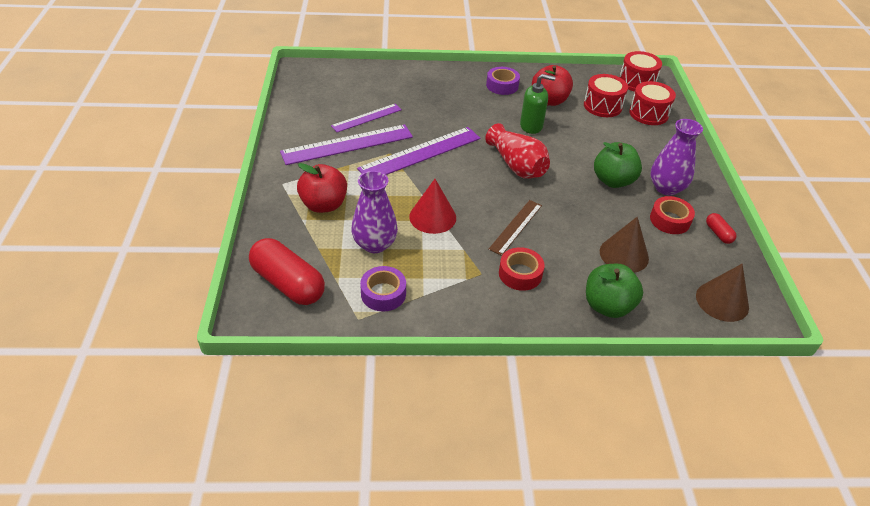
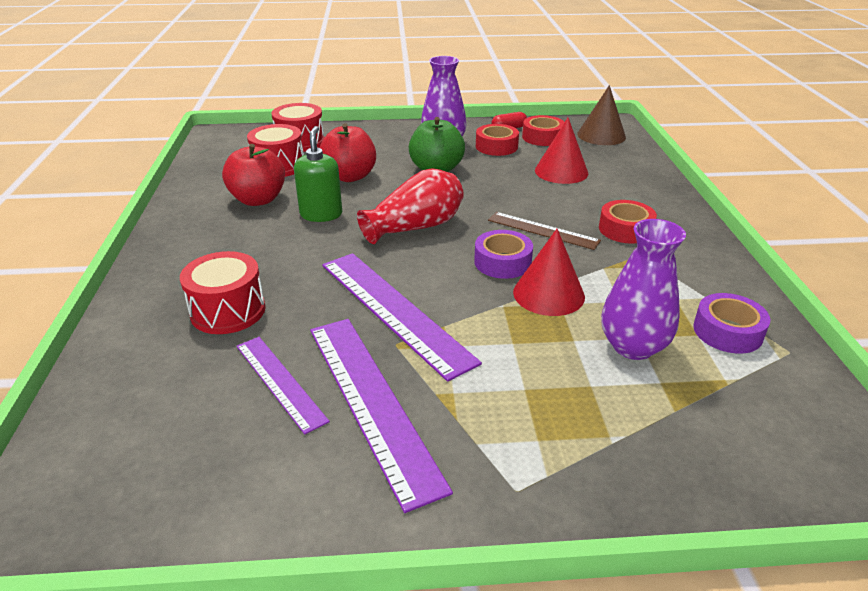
camera: 90 degrees left, 10 degrees down
(288, 283) = (777, 438): red capsule -> none
(324, 205) = (562, 416): red apple -> red apple (349, 176)
(502, 85) = (205, 235): purple tape -> purple tape (502, 262)
(607, 306) = (642, 184): green apple -> none
(624, 254) = (561, 171): brown cone -> red cone
(637, 82) = (227, 143): red drum -> red drum (228, 311)
(702, 254) = (542, 137): none -> red tape

